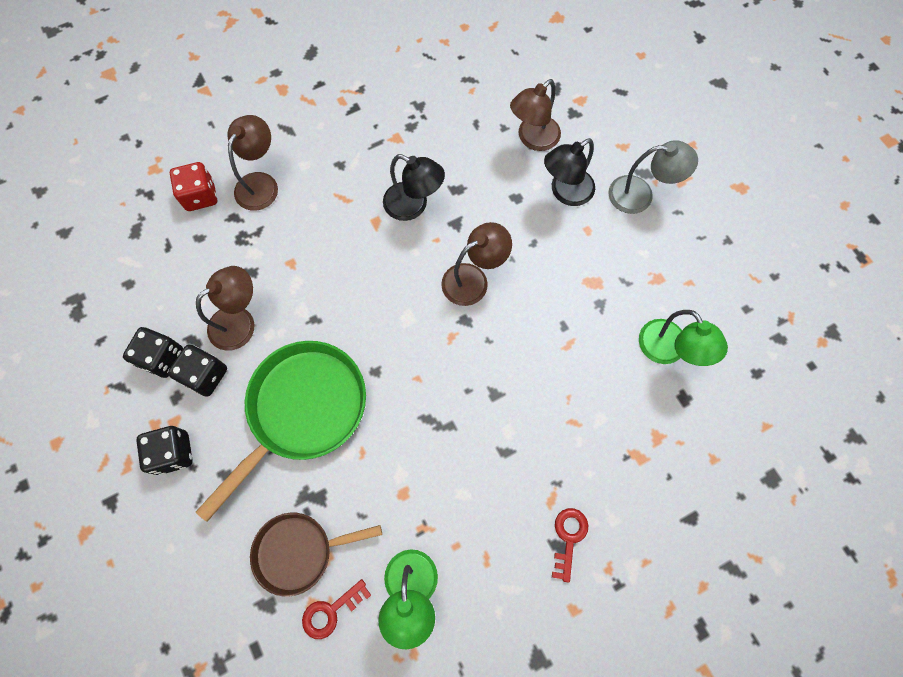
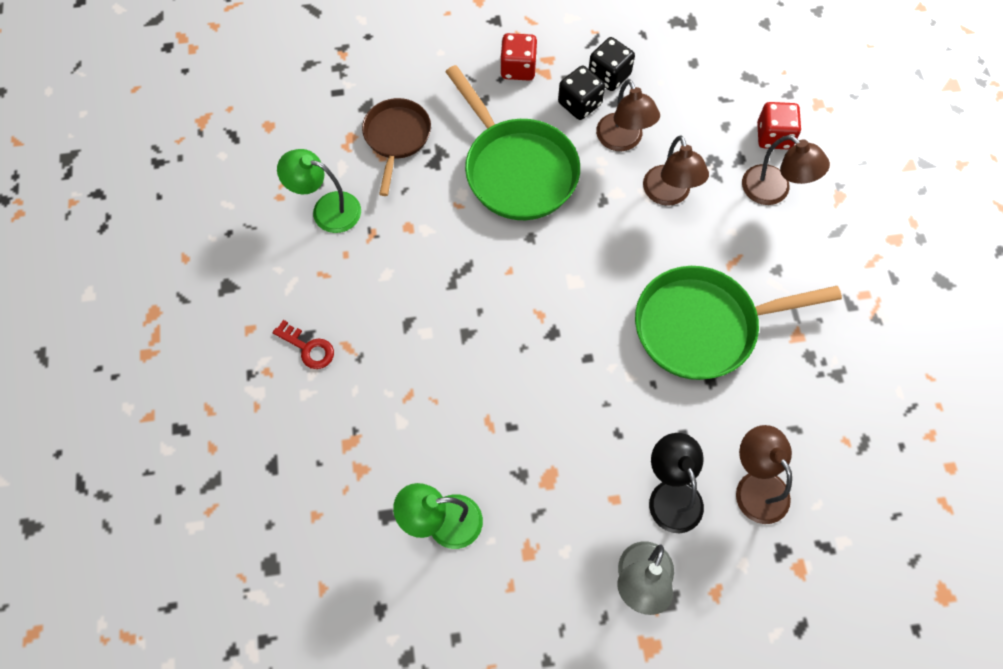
camera: 110 degrees right, 5 degrees down
(173, 453) = (518, 68): black dice -> red dice
(331, 611) = (339, 148): red key -> none
(413, 206) = (703, 326): black lamp -> green pan
(473, 279) = (595, 356): brown lamp -> brown lamp (669, 194)

